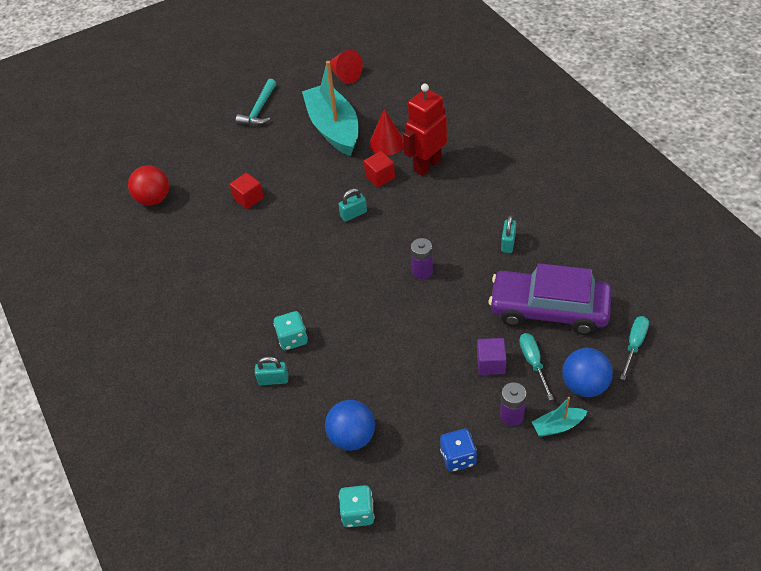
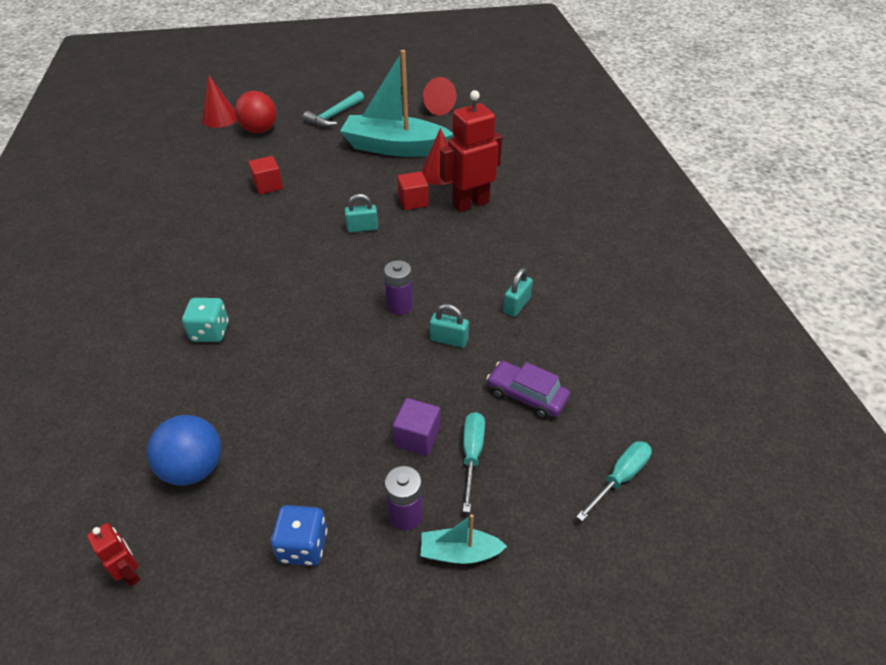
camera: 15 degrees right, 5 degrees down
(153, 199) = (180, 162): red ball -> red ball (259, 130)
(156, 142) = (220, 118): none -> red cone
(273, 380) = (157, 369): turquoise padlock -> turquoise padlock (449, 340)
(333, 128) = (395, 148): turquoise boat -> turquoise boat turned 75 degrees counterclockwise
(358, 513) = (130, 573): turquoise dice -> red robot
(549, 310) = (526, 396): purple car -> purple car, size x0.51
(584, 385) = (525, 509): blue ball -> none

